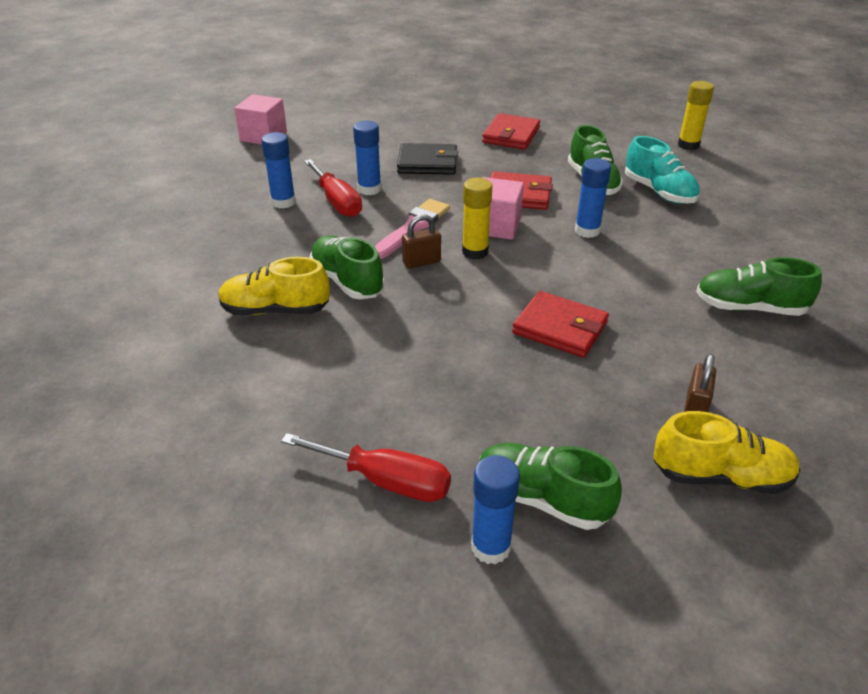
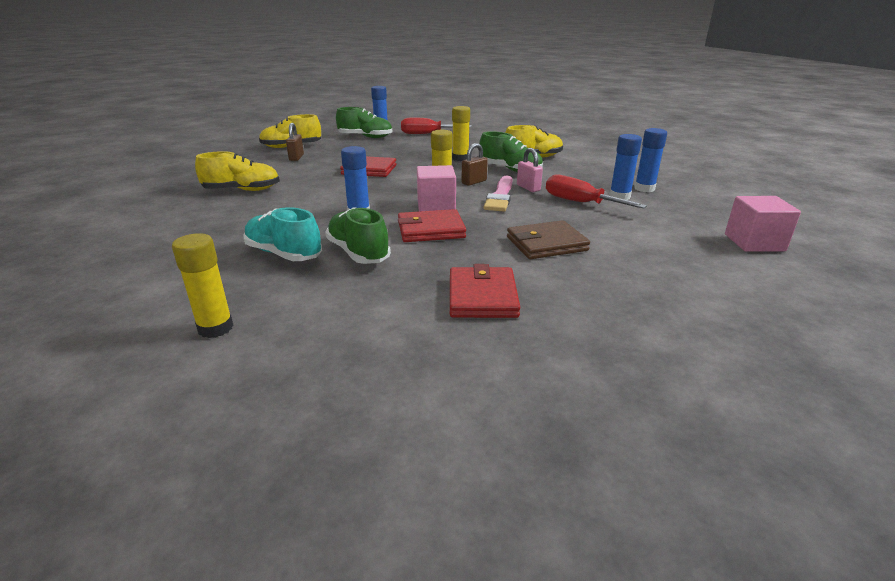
camera: 160 degrees right, 10 degrees down
(365, 236) = (528, 188): none -> pink padlock
(369, 189) = (568, 214): blue glue stick -> blue glue stick (644, 189)
(393, 334) = (460, 158): none -> yellow glue stick
(427, 163) = (546, 244): black wallet -> brown wallet
(749, 308) = (242, 190): green shoe -> yellow shoe

